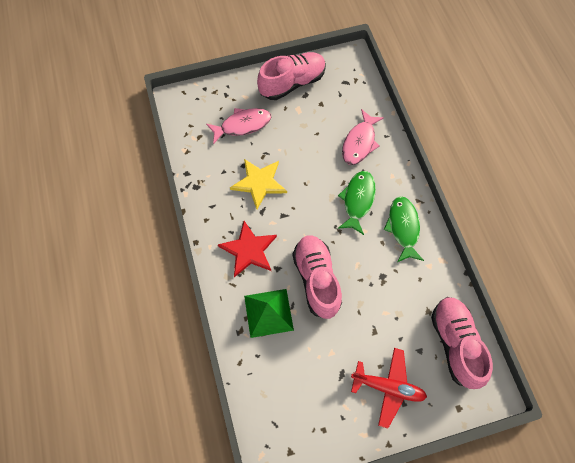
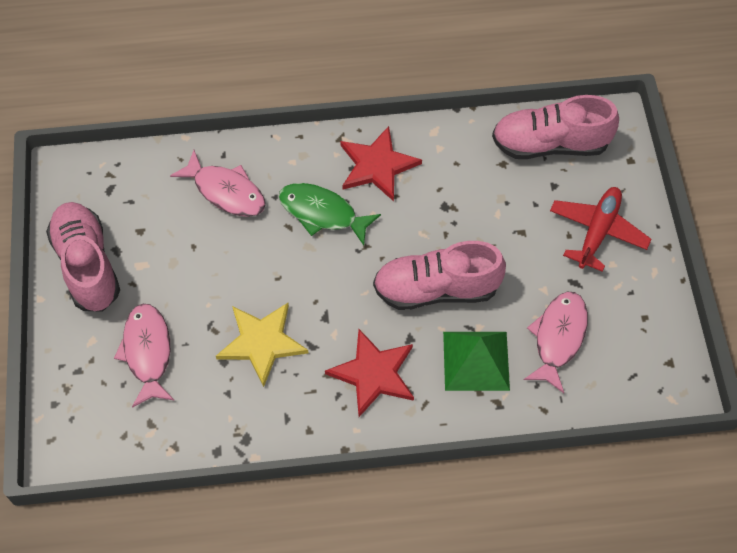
camera: 80 degrees left, 5 degrees down
(295, 367) = (558, 338): none -> pink fish
(403, 227) = (377, 166): green fish -> red star

